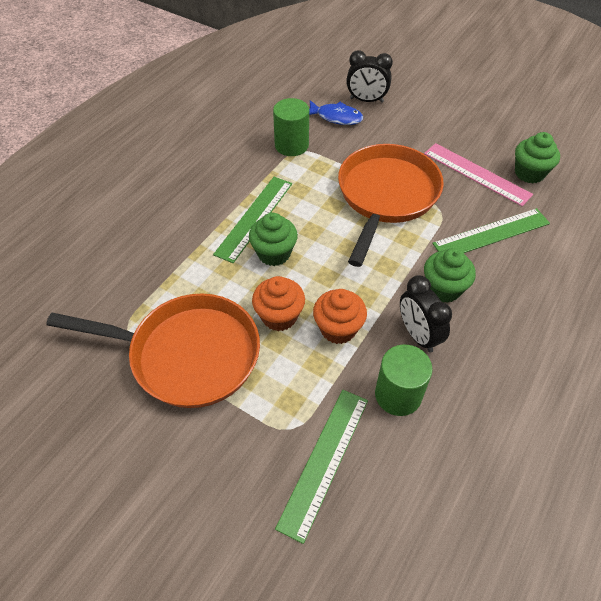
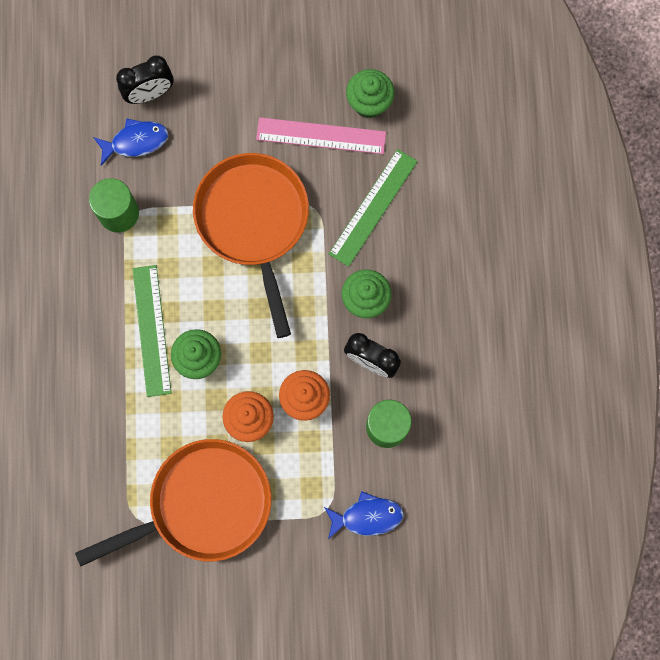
camera: 35 degrees left, 25 degrees up
(324, 461) = (367, 516): green ruler -> blue fish

